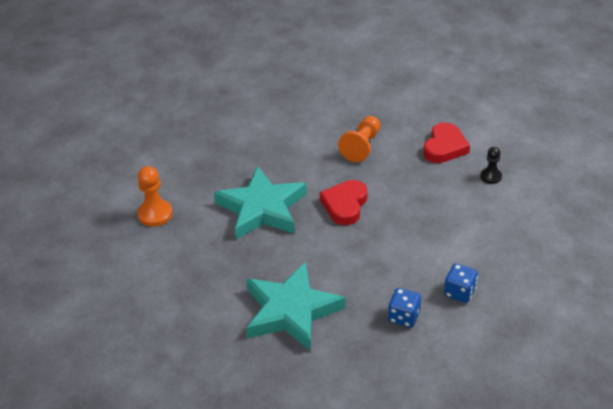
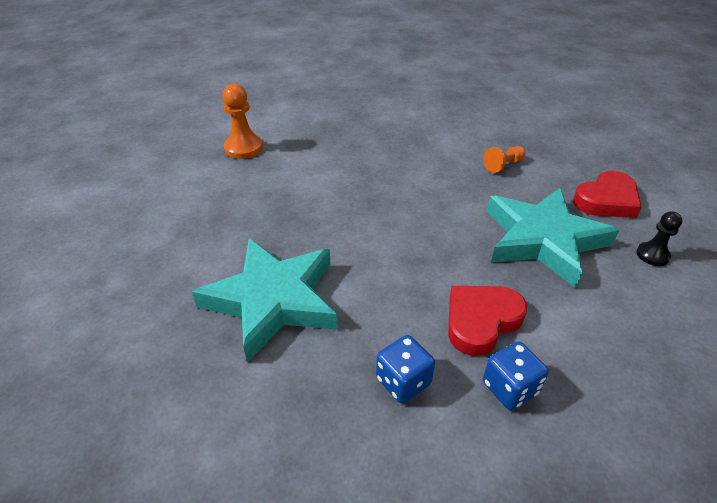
camera: 30 degrees right, 0 degrees up
(262, 208) = (345, 182): turquoise star -> turquoise star (543, 240)
(345, 205) = (437, 213): red heart -> red heart (481, 321)
(361, 146) = (503, 165): orange pawn -> orange pawn, size x0.63

